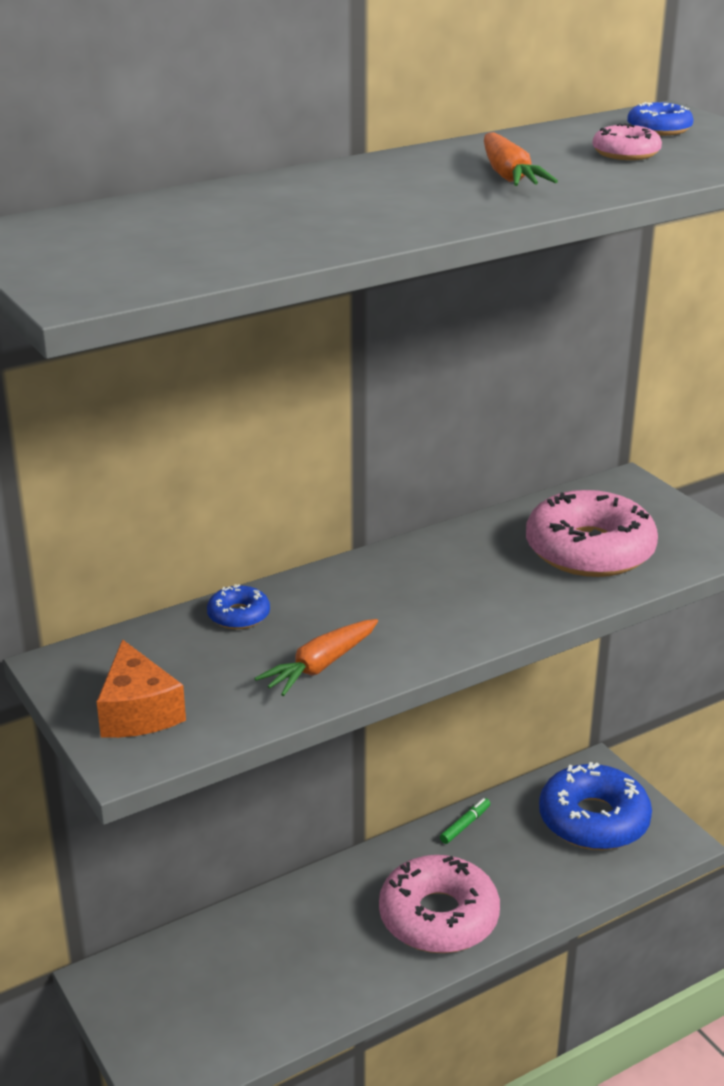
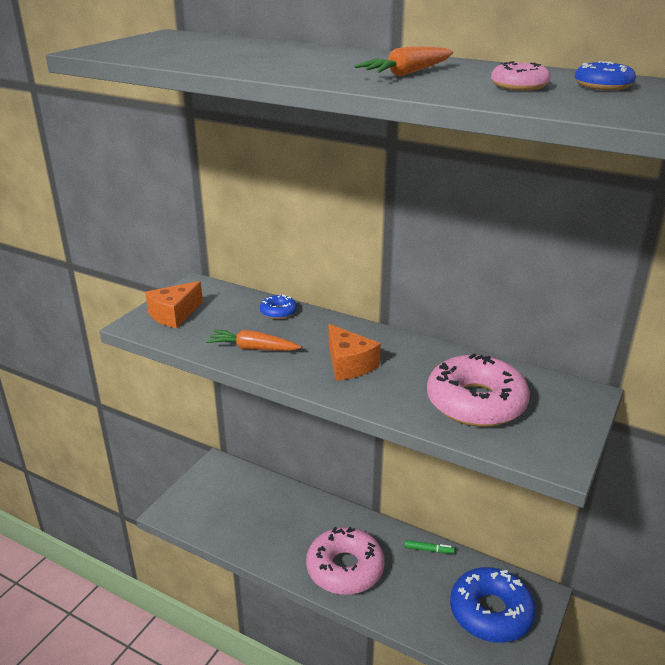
camera: 60 degrees right, 0 degrees up
(435, 604) = (349, 364): none -> orange cheese

